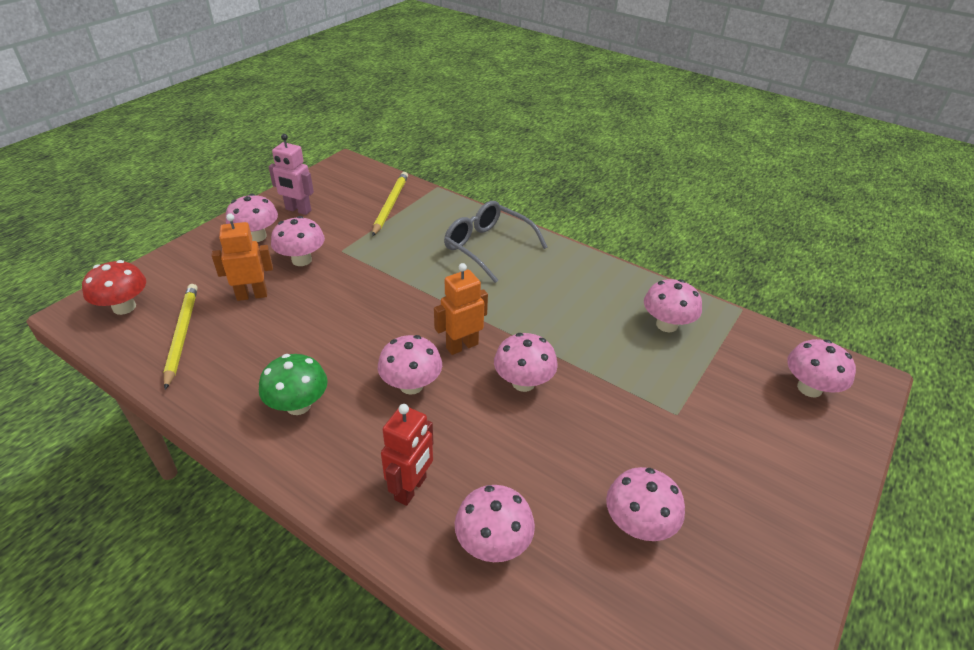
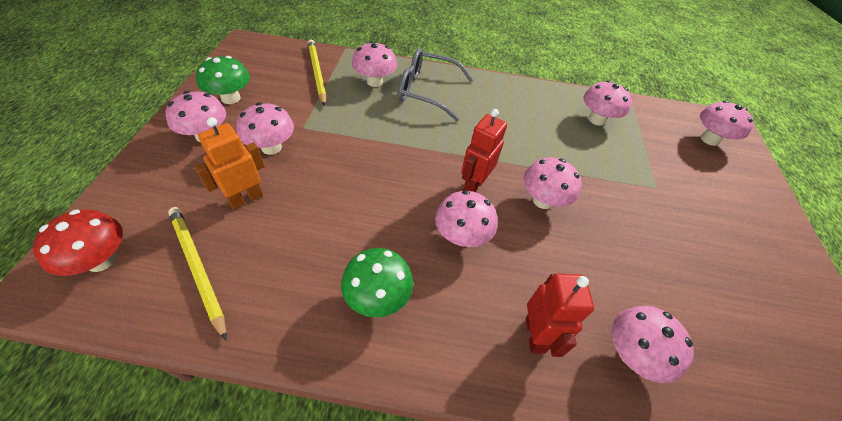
camera: 30 degrees left, 10 degrees up
(298, 210) = (230, 98): pink robot -> green mushroom
(462, 346) = (473, 185): orange robot -> red robot
(638, 524) = (704, 287): pink mushroom -> pink mushroom (374, 81)

